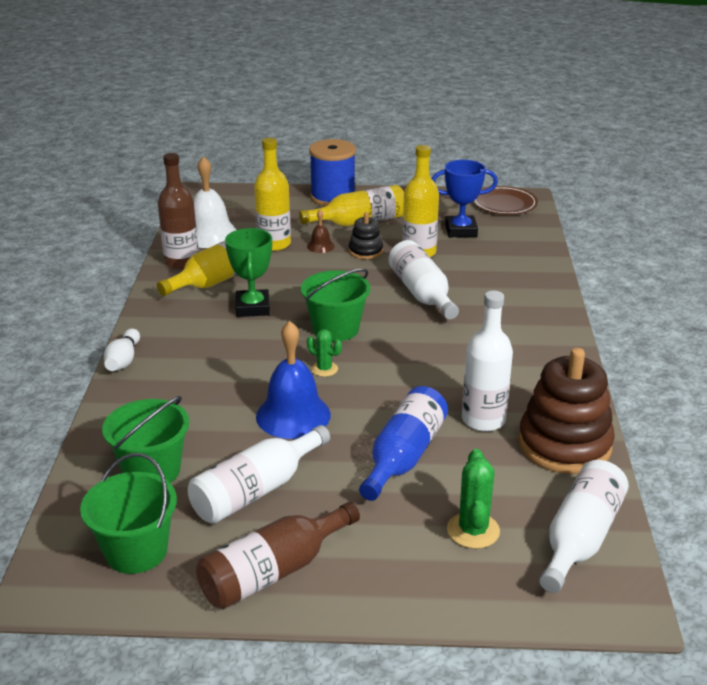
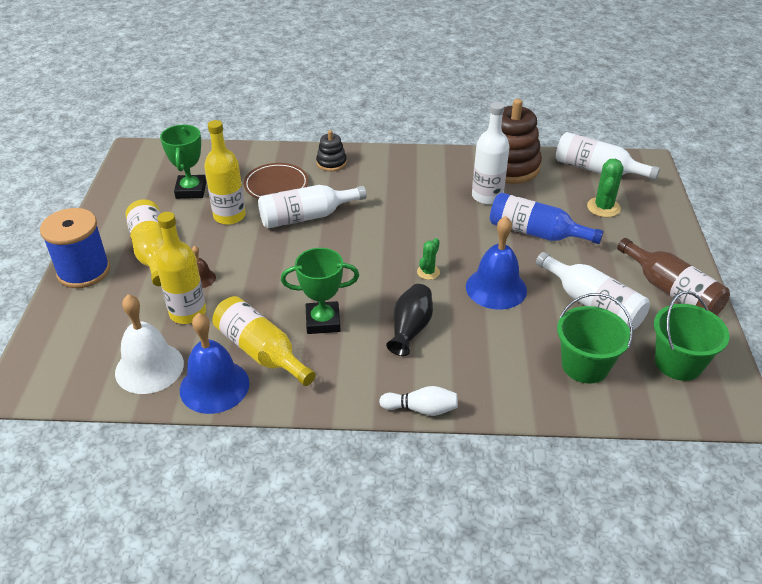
camera: 90 degrees left, 10 degrees up
(181, 262) = (214, 386): brown bottle -> blue bell
(233, 356) = (410, 329): none -> black vase
(336, 329) = (364, 266): green bucket -> none
(365, 251) = (219, 248): black stacking toy -> black stacking toy (331, 163)
(461, 230) = (191, 190): blue trophy -> green trophy
(473, 530) = (603, 207): green cactus -> green cactus turned 75 degrees counterclockwise
(504, 204) = (143, 163): brown plate -> brown plate (276, 185)

